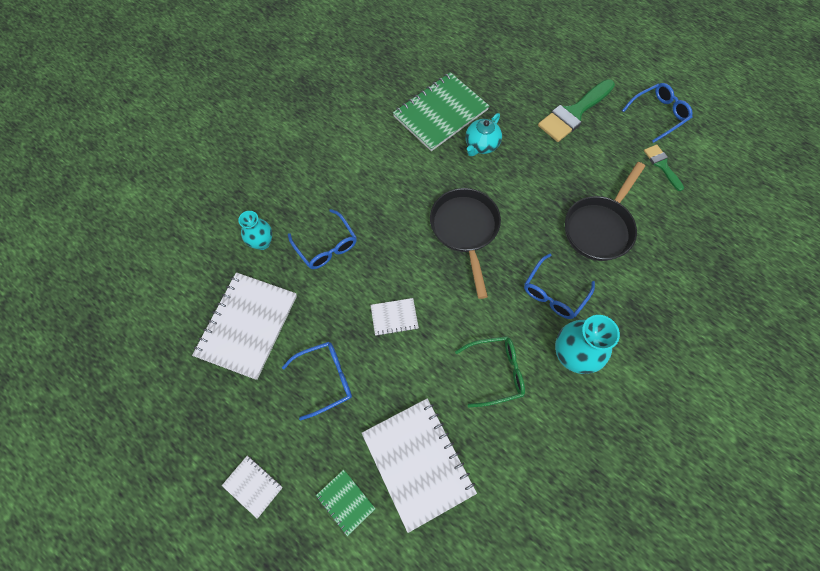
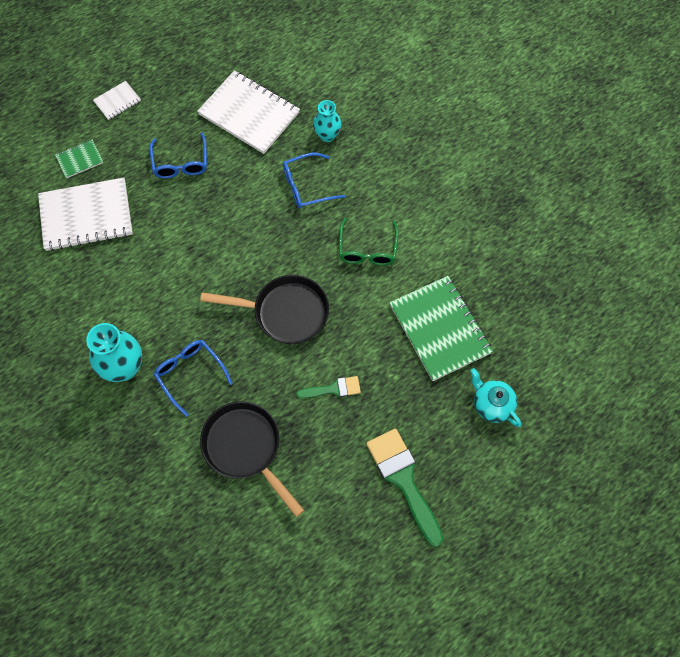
camera: 105 degrees right, 0 degrees up
(394, 317) = (216, 227): white notebook -> none
(481, 145) = (385, 359): turquoise teapot -> turquoise teapot (492, 404)
(496, 372) = (135, 297): green glasses -> green glasses (367, 249)
(658, 114) = (375, 585): blue glasses -> none
(662, 165) = (302, 555): green brush -> green brush (333, 389)

